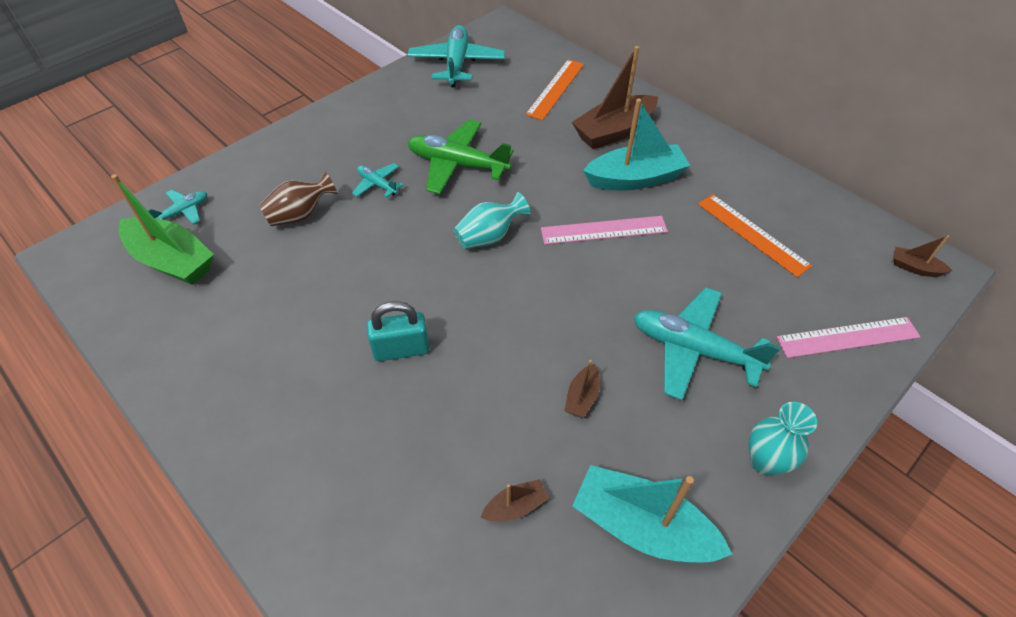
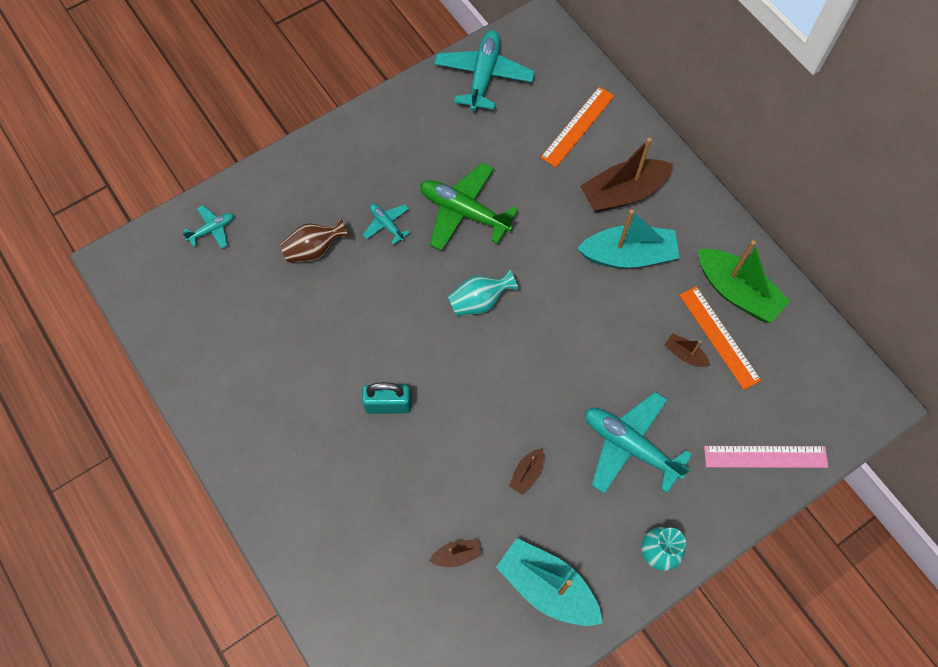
camera: 10 degrees right, 15 degrees up
(172, 260) = (203, 283): green boat -> green boat (736, 292)
(604, 230) = (584, 310): pink ruler -> none
(914, 268) = (854, 397): brown boat -> brown boat (685, 354)

